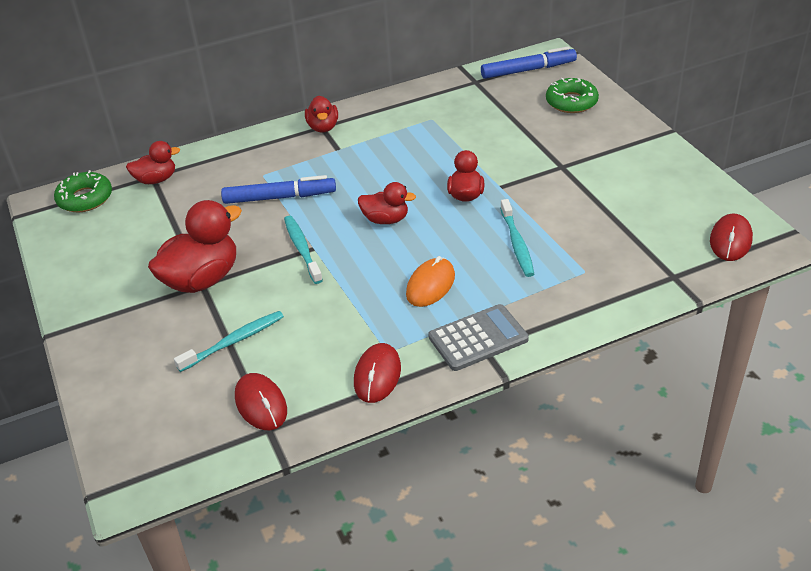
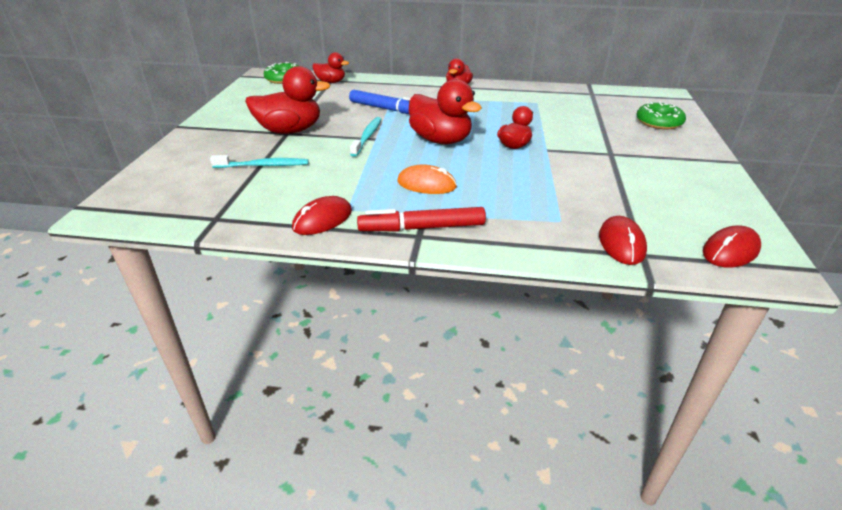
camera: 30 degrees right, 5 degrees down
(261, 404) = (231, 203): red mouse -> red mouse (621, 243)
(386, 219) = (440, 140): red duck -> red duck, size x1.74
(430, 285) = (426, 184): orange mouse -> orange mouse turned 45 degrees clockwise
(478, 338) = (422, 228): grey calculator -> red marker
(517, 244) = (521, 184): turquoise toothbrush -> none
(528, 70) = (640, 98): blue marker -> none

